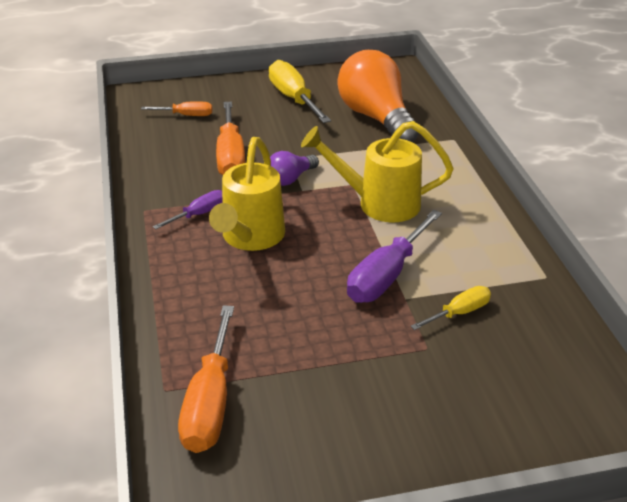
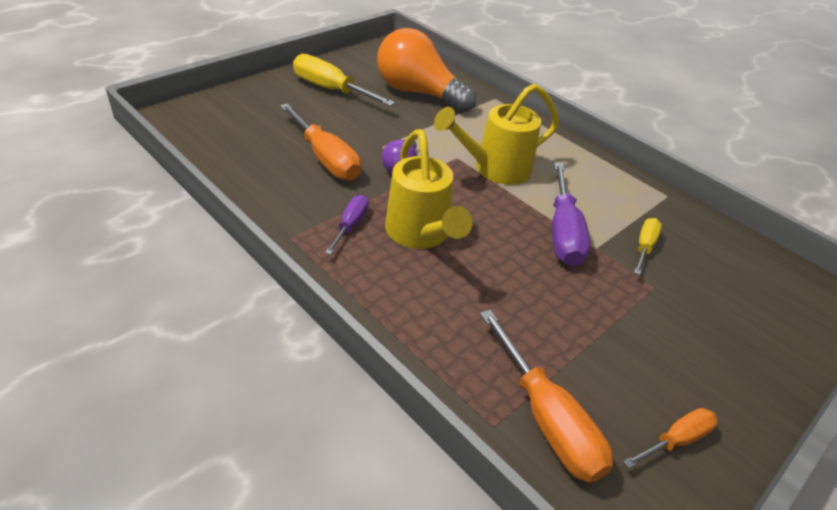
camera: 35 degrees left, 5 degrees up
(186, 115) = (242, 127): orange screwdriver -> orange screwdriver (676, 440)

